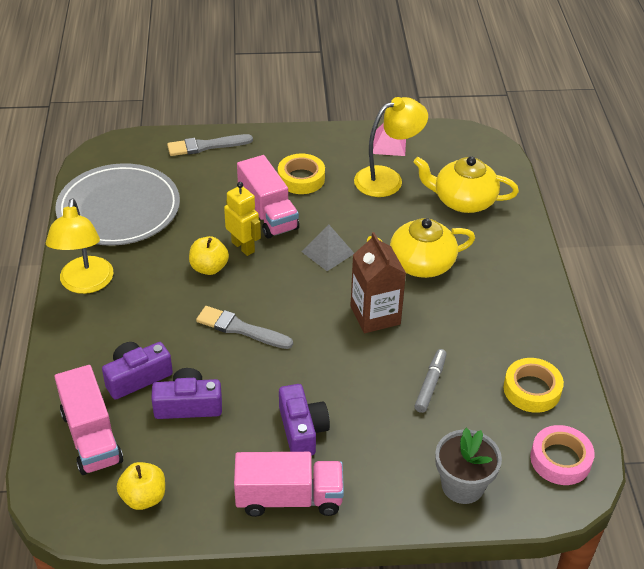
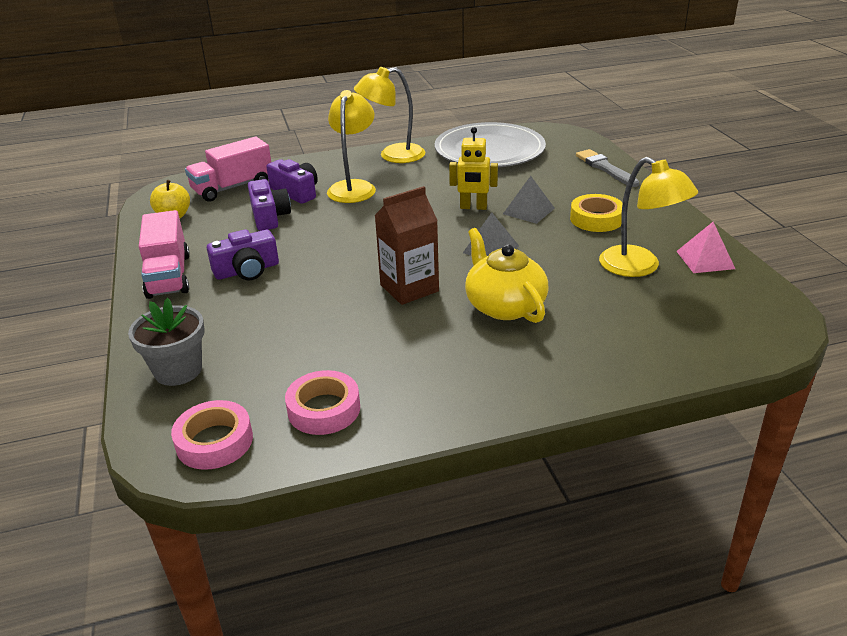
camera: 80 degrees right, 10 degrees down
(151, 327) = (353, 187): none -> yellow lamp
(209, 268) = (436, 197): yellow apple -> none
(240, 329) = (364, 223): grey brush -> none
(243, 247) = (473, 207): yellow robot -> yellow robot turned 60 degrees clockwise
(268, 213) = (528, 211): pink truck -> grey pyramid
(430, 384) = (317, 334): grey marker -> none
(463, 200) = (642, 323): yellow teapot -> none
(532, 390) = (324, 409): yellow tape -> pink tape

